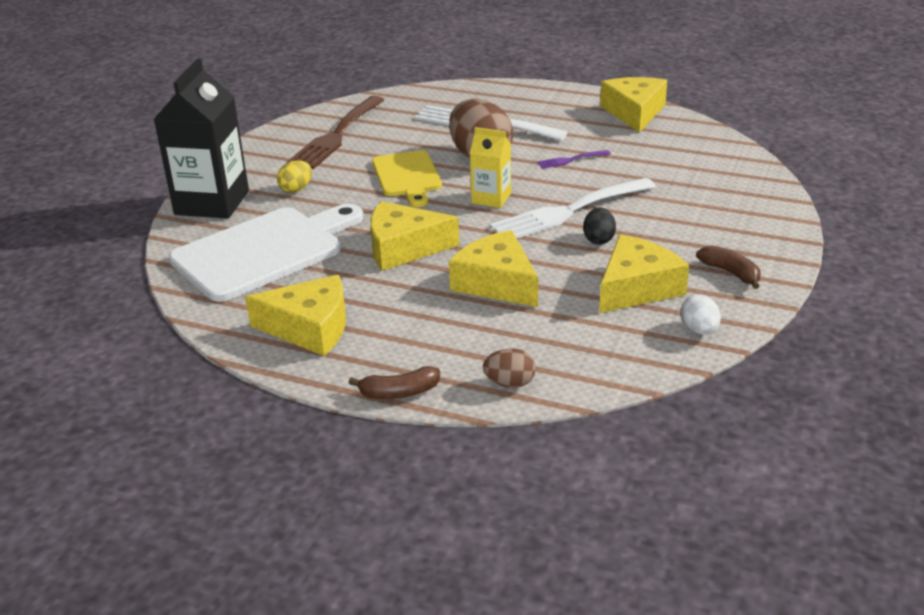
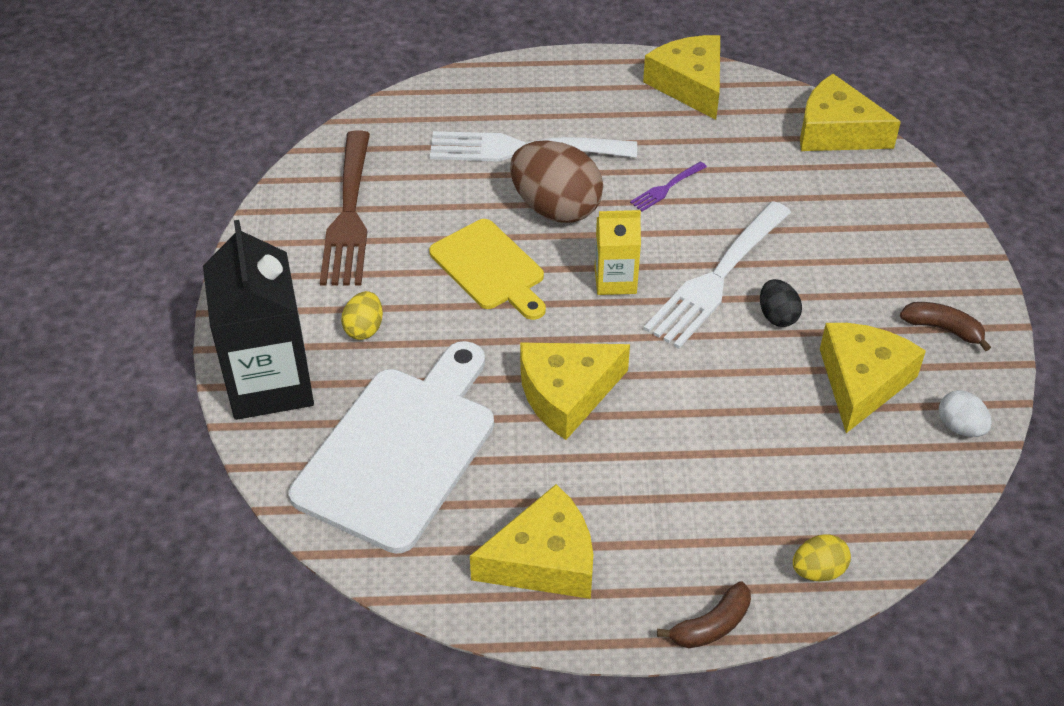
camera: 25 degrees left, 15 degrees up
(497, 283) = (709, 420): yellow cheese -> yellow cheese (836, 131)
(510, 383) = (818, 570): brown egg -> yellow egg

